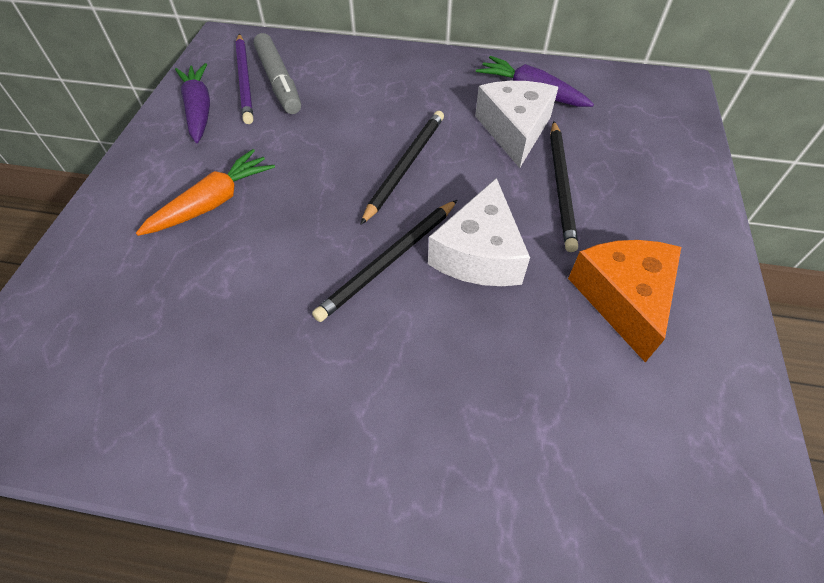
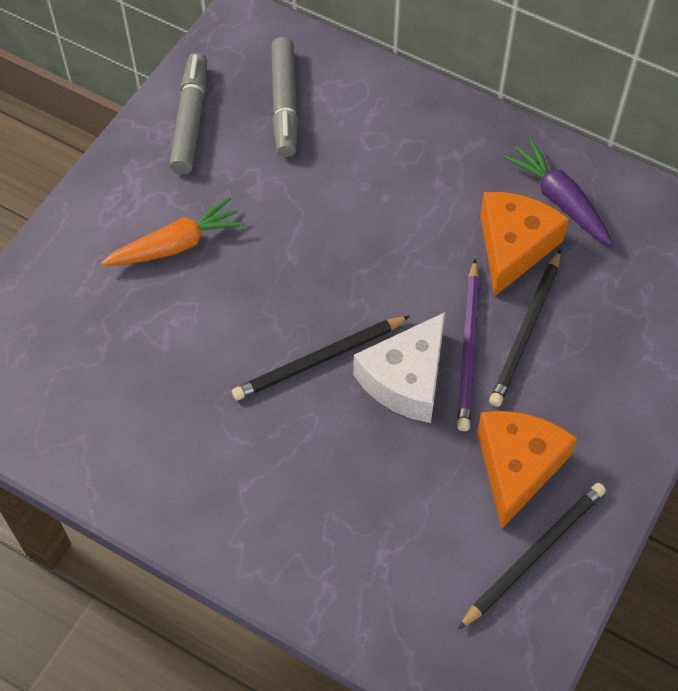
camera: 20 degrees right, 5 degrees up
(199, 110) = (190, 121): purple carrot -> grey marker
(245, 80) = (249, 91): purple pencil -> purple pencil (468, 348)
(405, 166) = (377, 258): black pencil -> black pencil (534, 554)
(514, 130) = (513, 247): white cheese -> orange cheese

